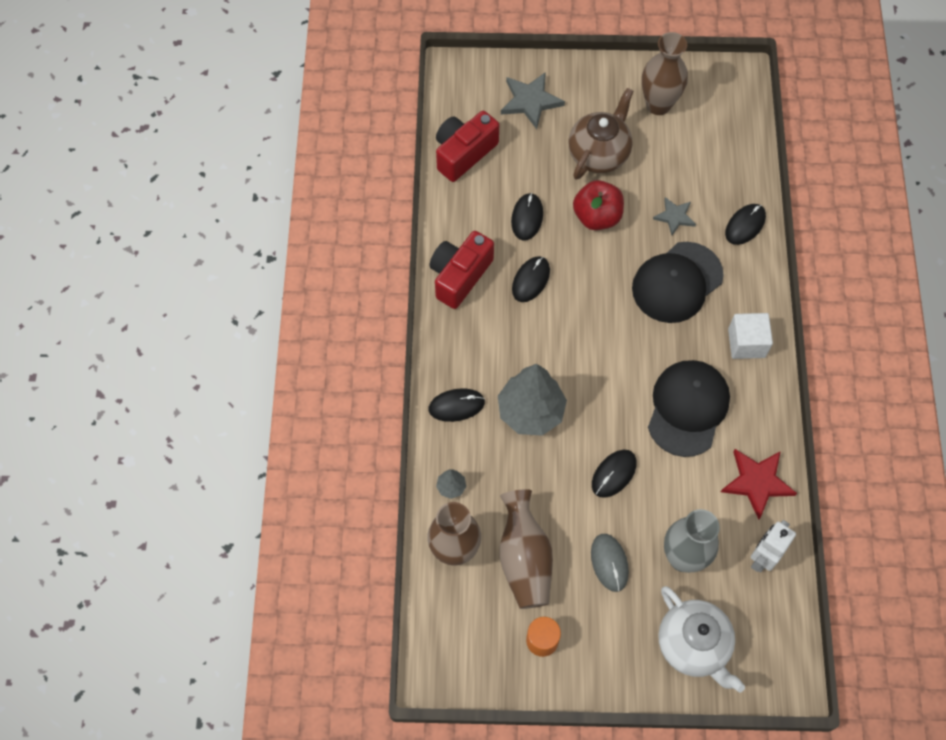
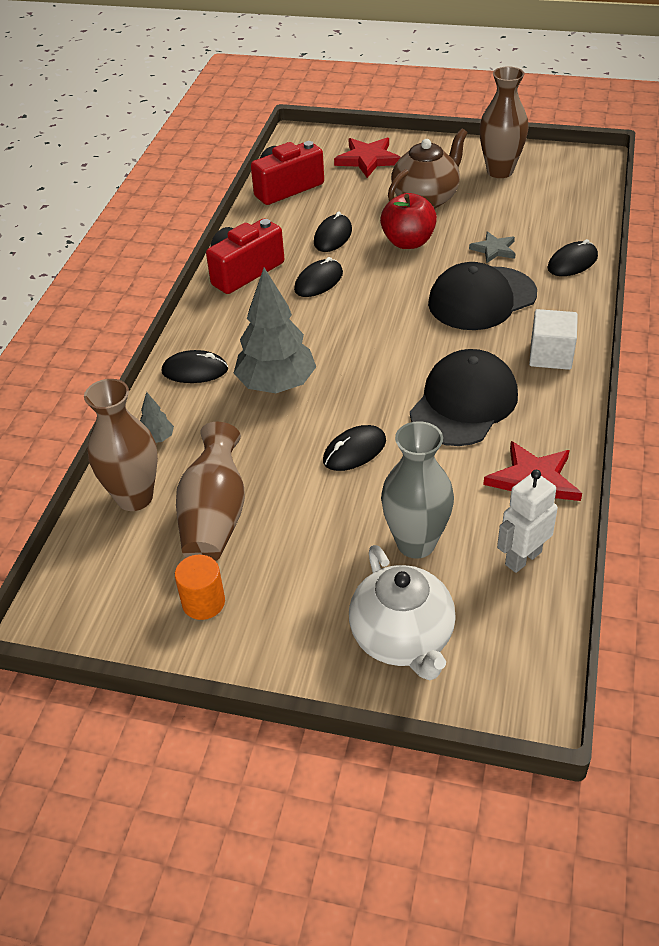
camera: 15 degrees right, 20 degrees down
(530, 101) = (368, 159): grey star -> red star
(609, 563) = (319, 535): grey mouse -> none

